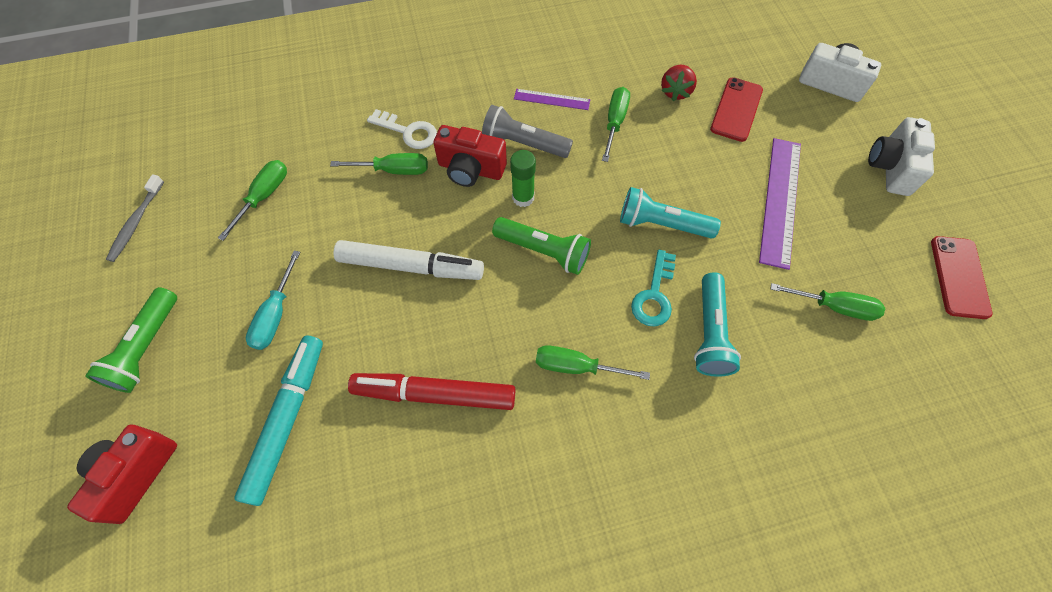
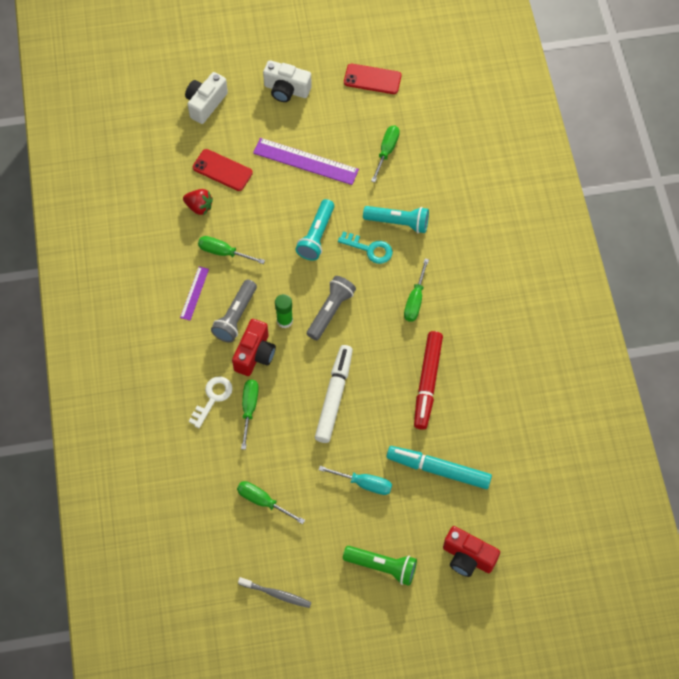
camera: 85 degrees left, 0 degrees up
(543, 251) = (330, 311): green flashlight -> grey flashlight

